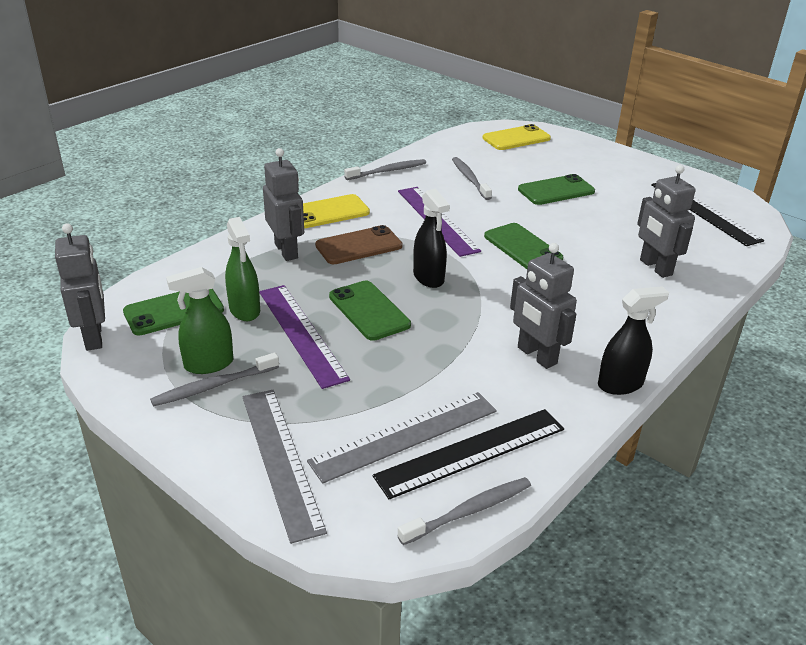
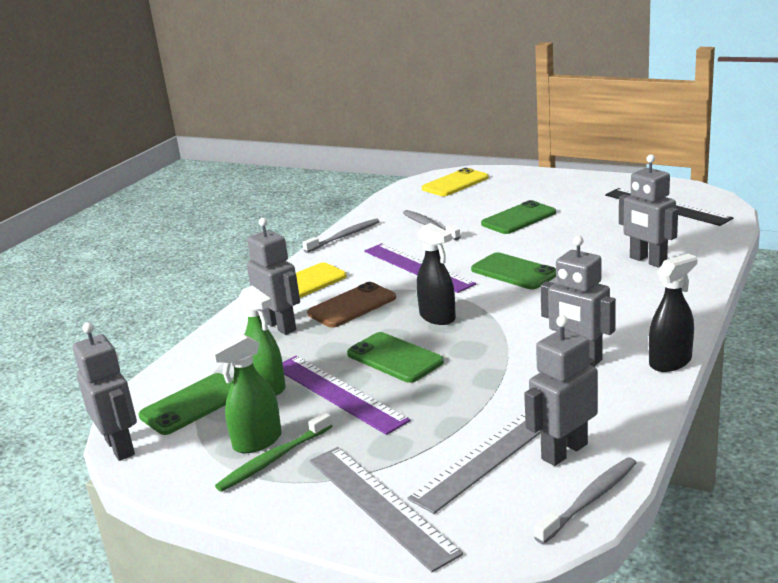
camera: 10 degrees left, 10 degrees down
(214, 386) = (274, 459): grey toothbrush -> green toothbrush
(471, 452) = (564, 451): black ruler -> grey robot

